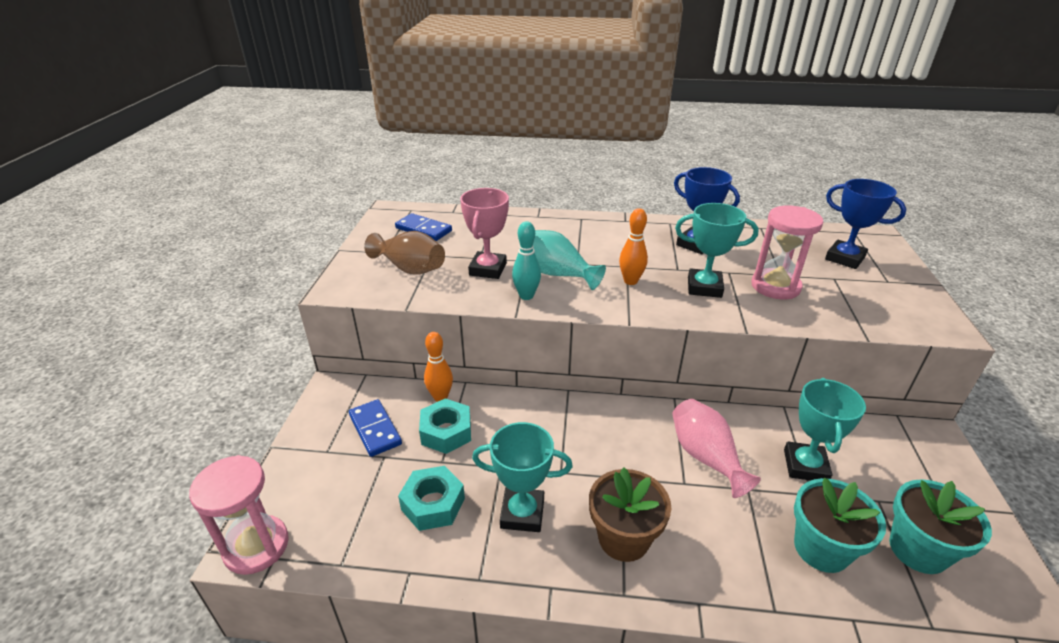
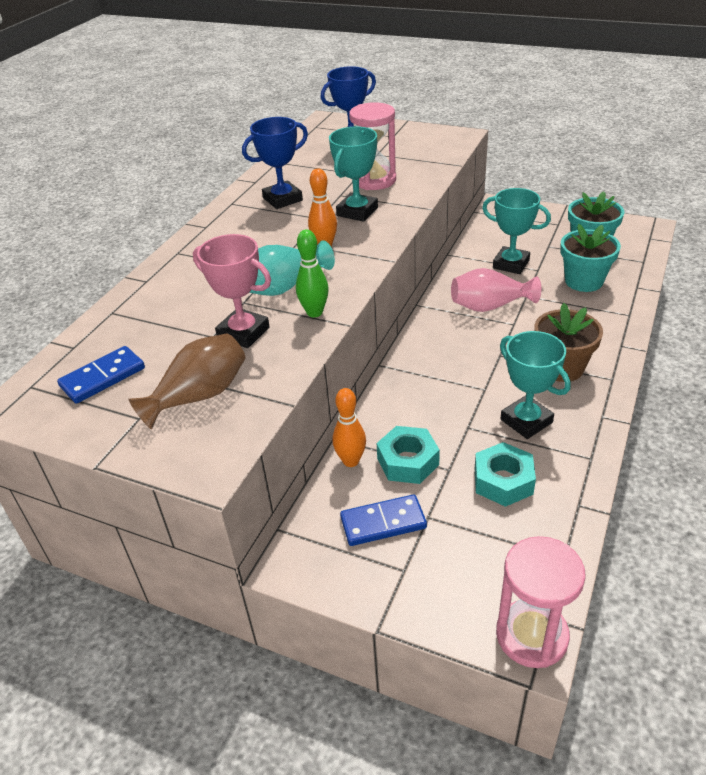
camera: 70 degrees left, 5 degrees up
(522, 513) = (526, 421): turquoise trophy -> turquoise trophy turned 60 degrees counterclockwise
(526, 296) = (314, 312): turquoise bowling pin -> green bowling pin

